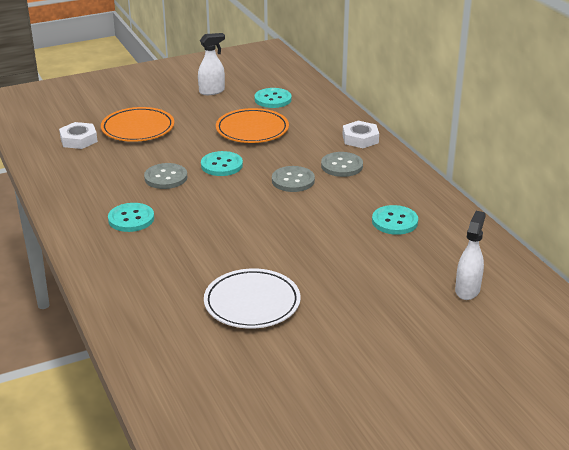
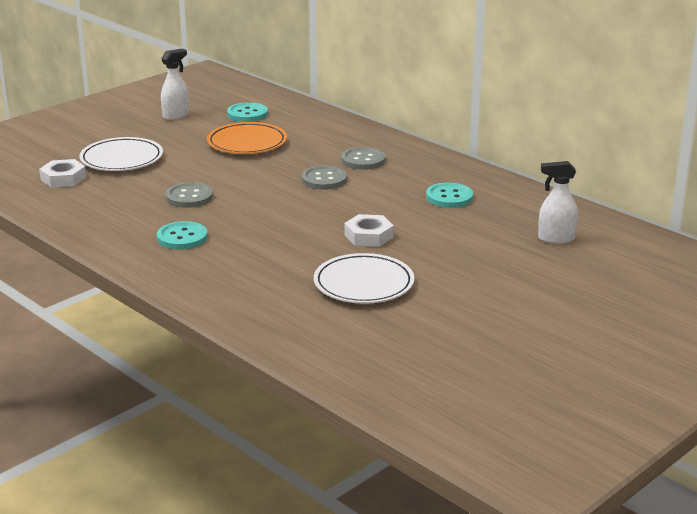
camera: 20 degrees left, 5 degrees down
(138, 128) = (122, 159): orange plate -> white plate
(221, 165) = (240, 178): turquoise button -> none
(360, 139) = (363, 135): white nut -> white nut (368, 236)
(467, 290) = (555, 238): white spray bottle -> white spray bottle turned 90 degrees counterclockwise

